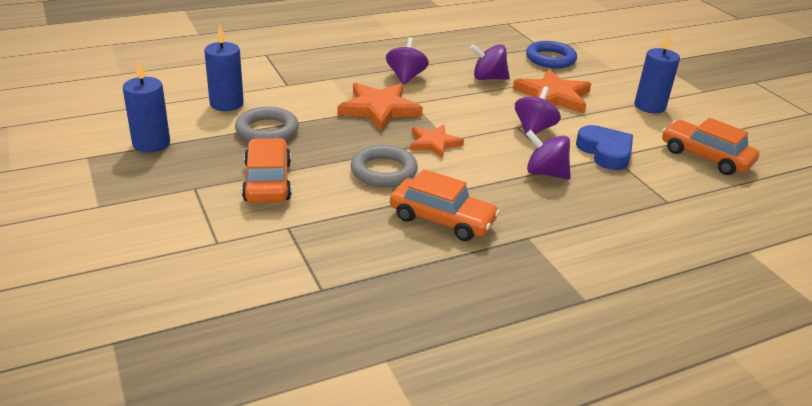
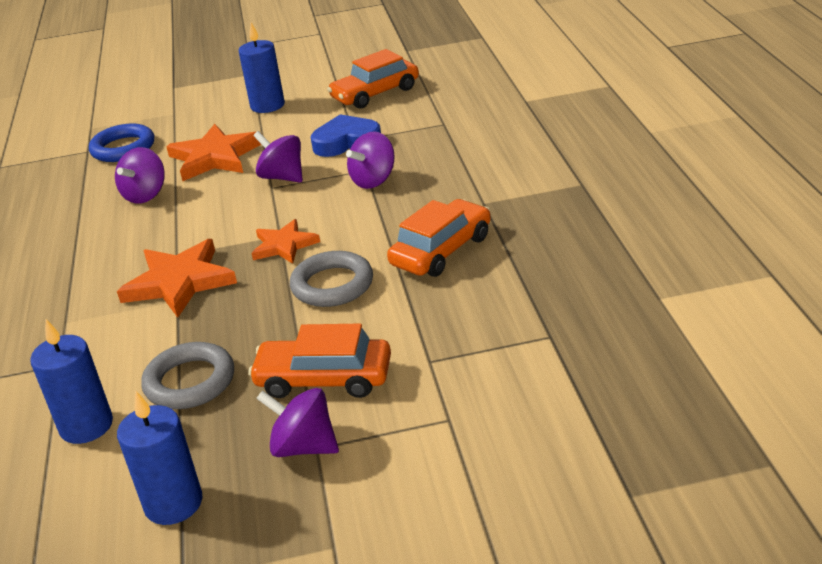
camera: 70 degrees left, 0 degrees up
(406, 77) = (103, 256): purple spinning top -> purple spinning top (304, 447)

